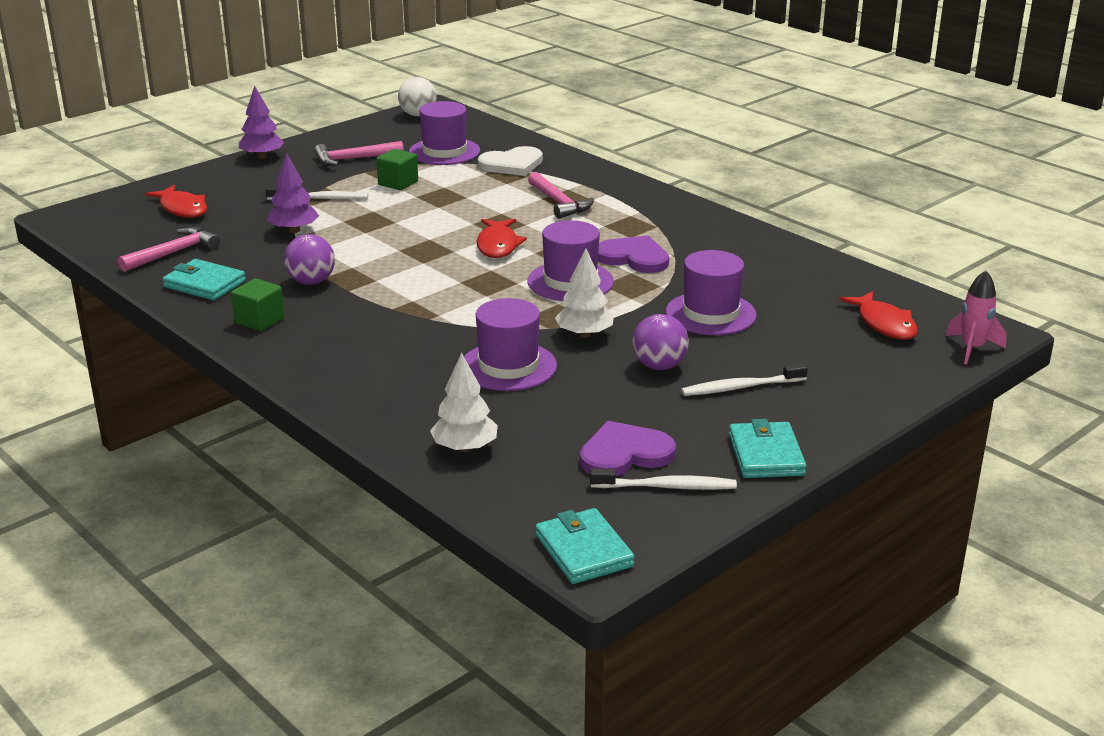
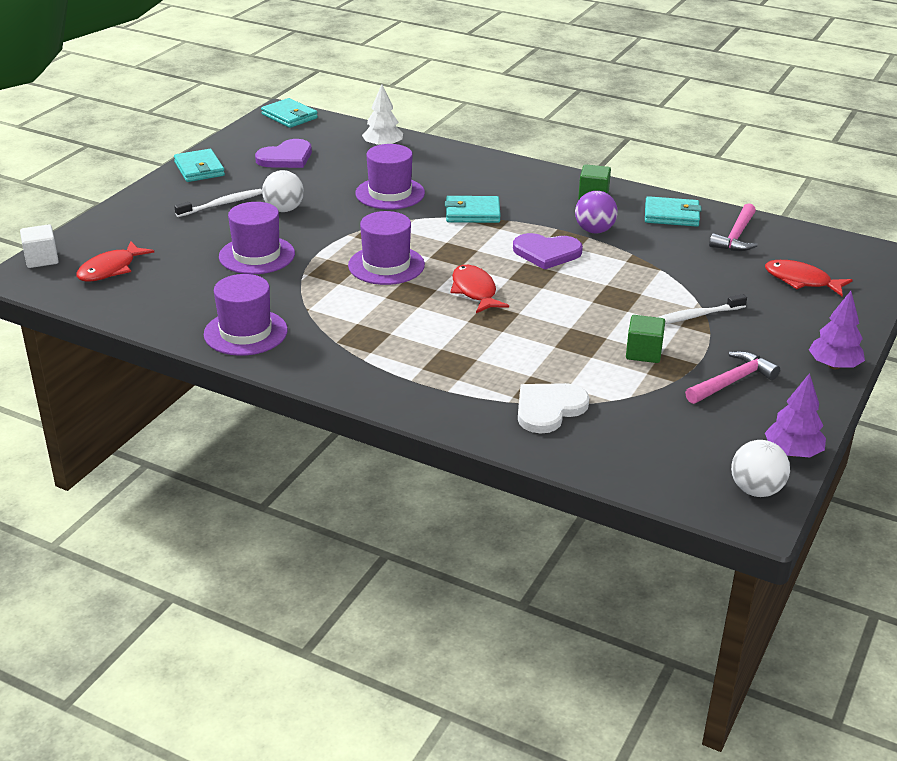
camera: 160 degrees right, 5 degrees up
(294, 230) = (670, 275): purple tree -> purple tree (792, 452)
(427, 323) = (472, 213): none -> turquoise wallet
(444, 152) = (646, 416): purple hat -> purple hat (245, 332)
(559, 203) = (454, 356): pink hammer -> none
(584, 334) = (349, 223): white tree -> none
(633, 257) = (343, 299): purple heart -> purple heart (546, 253)
(659, 366) = (284, 209): purple ball -> white ball
(666, 487) = (255, 146): white toothbrush -> none
(884, 324) = (110, 269): red fish -> red fish turned 105 degrees counterclockwise
(972, 349) = (41, 259): pink rocket -> white cube

